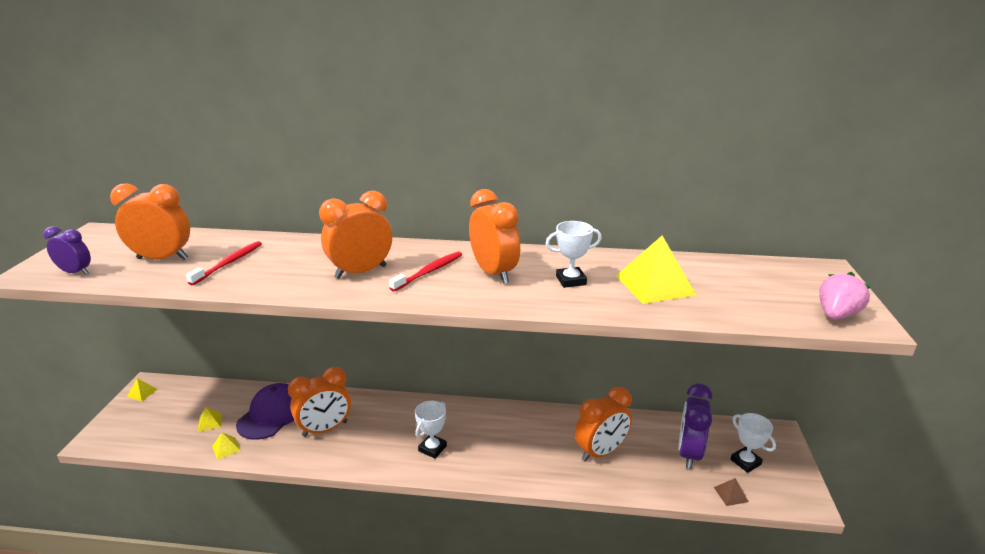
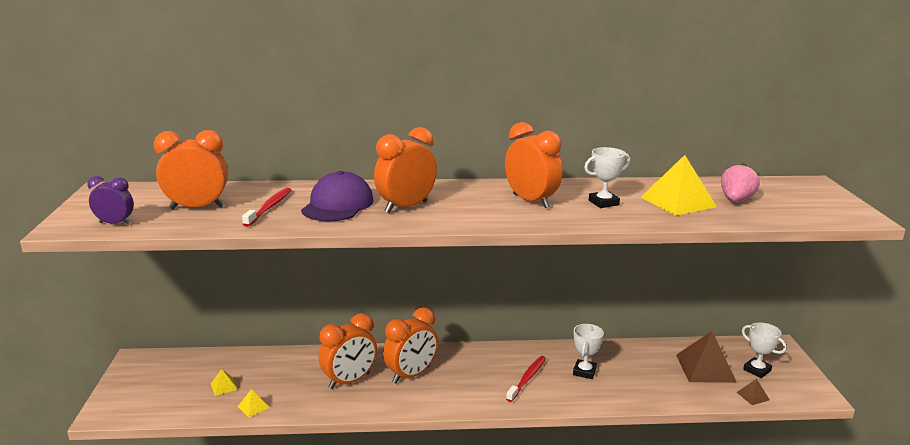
camera: 10 degrees left, 5 degrees down
(142, 393) = (134, 367): yellow pyramid -> none
(272, 414) = (287, 373): purple cap -> purple cap (338, 205)
(429, 272) = (470, 203): red toothbrush -> red toothbrush (527, 378)
(432, 448) = (465, 387): white trophy -> white trophy (584, 372)
(600, 452) = (626, 375): orange clock -> orange clock (411, 375)
(688, 453) = (705, 368): purple clock -> brown pyramid
(836, 315) = (836, 213): pink strawberry -> pink strawberry (736, 200)

